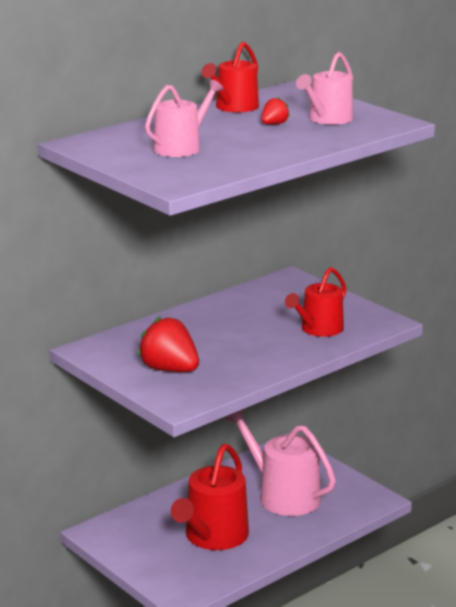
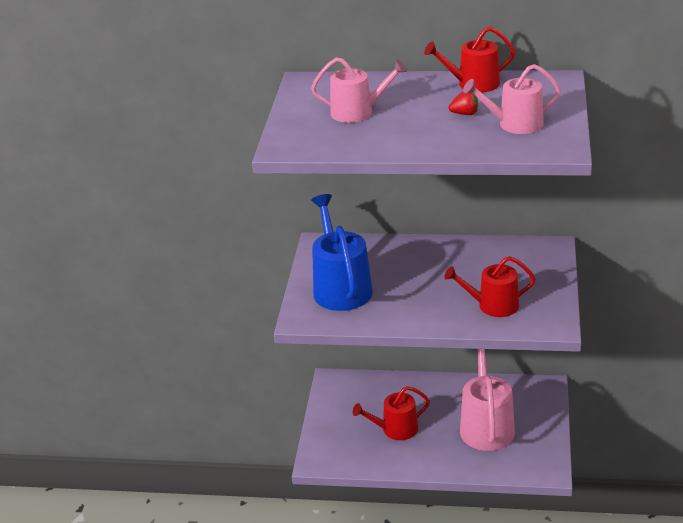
camera: 50 degrees right, 10 degrees up
(169, 370) = (340, 287): red strawberry -> blue watering can
(213, 537) = (395, 429): red watering can -> red watering can, size x0.65

